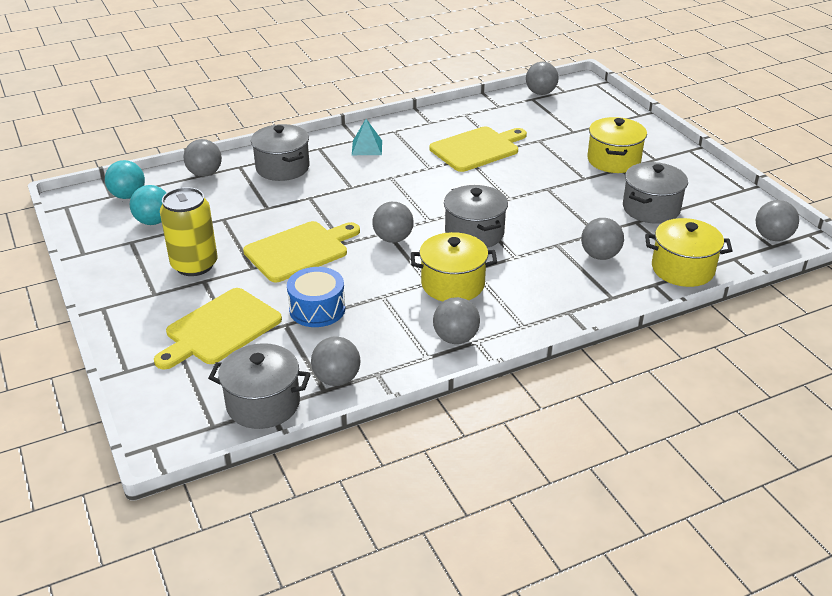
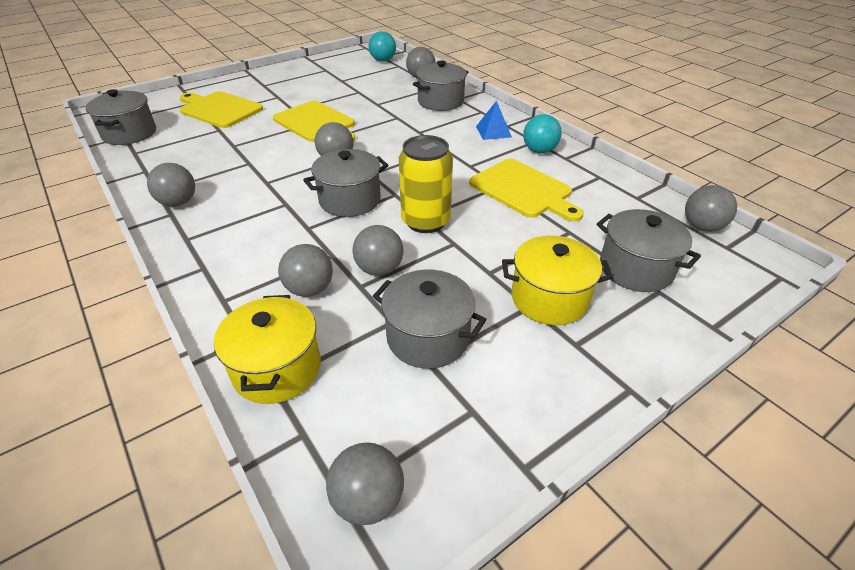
camera: 80 degrees right, 5 degrees up
(153, 221) = (351, 72): turquoise ball -> turquoise ball (539, 151)
(194, 265) = (297, 91): yellow can -> yellow can (425, 221)
(317, 309) = (235, 139): blue drum -> none
(337, 379) = (145, 156): grey ball -> grey ball (379, 269)
(367, 147) = (493, 131): turquoise pyramid -> blue pyramid
(453, 284) = (261, 195): yellow pot -> none
(584, 125) = (635, 269): none -> grey pot

